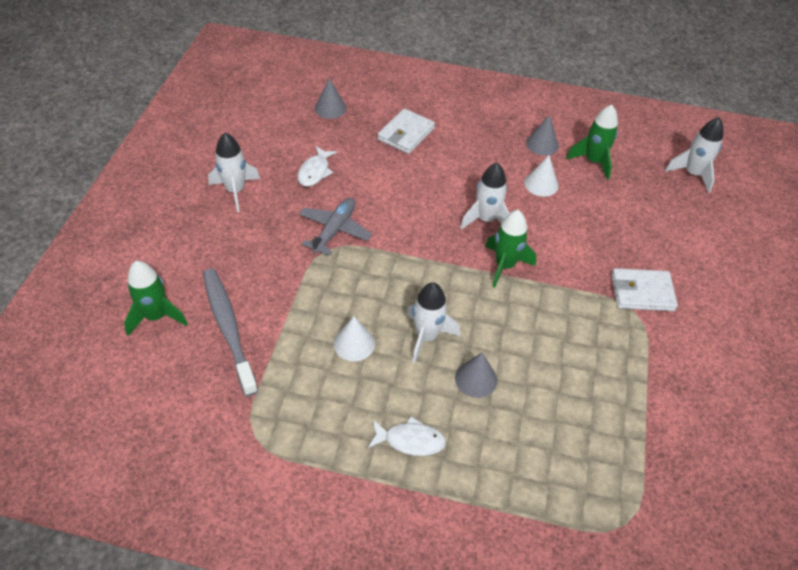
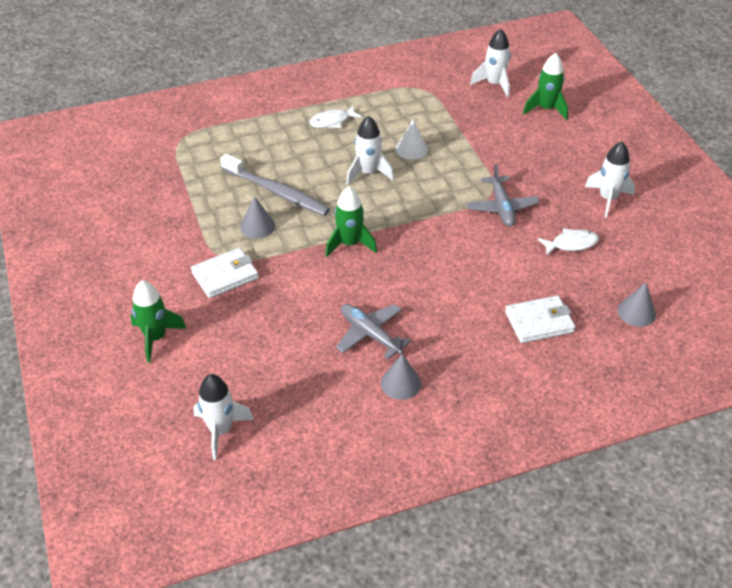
camera: 150 degrees right, 5 degrees down
(228, 328) = (496, 122): grey toothbrush -> grey toothbrush (277, 192)
(315, 172) = (571, 244): white fish -> white fish turned 90 degrees clockwise
(406, 134) = (539, 322): white wallet -> white wallet turned 75 degrees clockwise
(476, 379) = (316, 165): grey cone -> grey cone (257, 226)
(486, 219) = (393, 274): white rocket -> white rocket (494, 84)
(541, 184) = (370, 334): white cone -> grey plane
(593, 161) = (335, 389): green rocket -> green rocket (156, 338)

